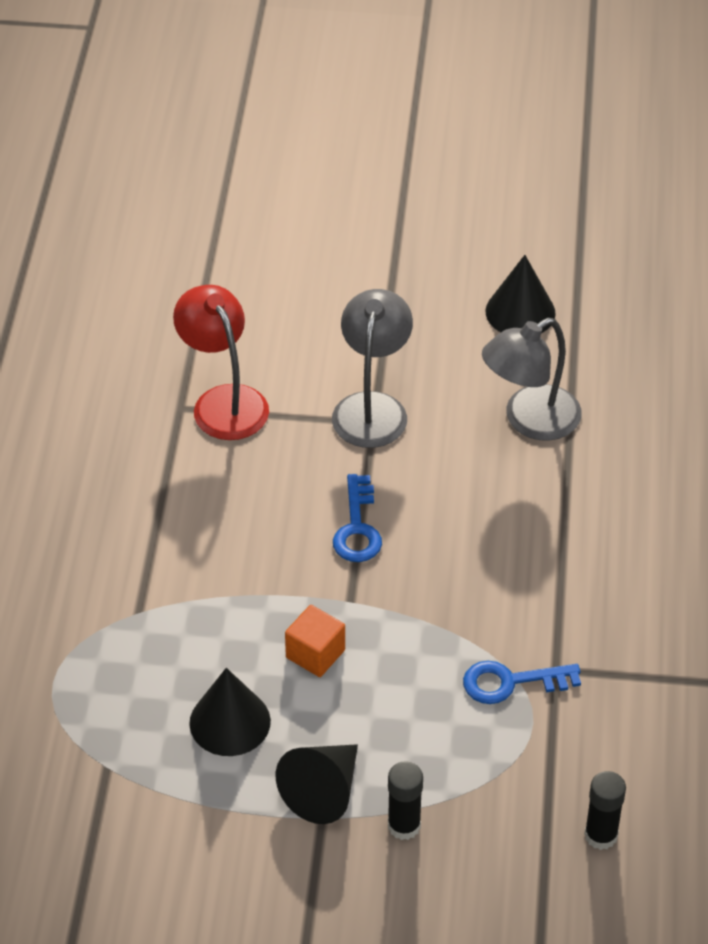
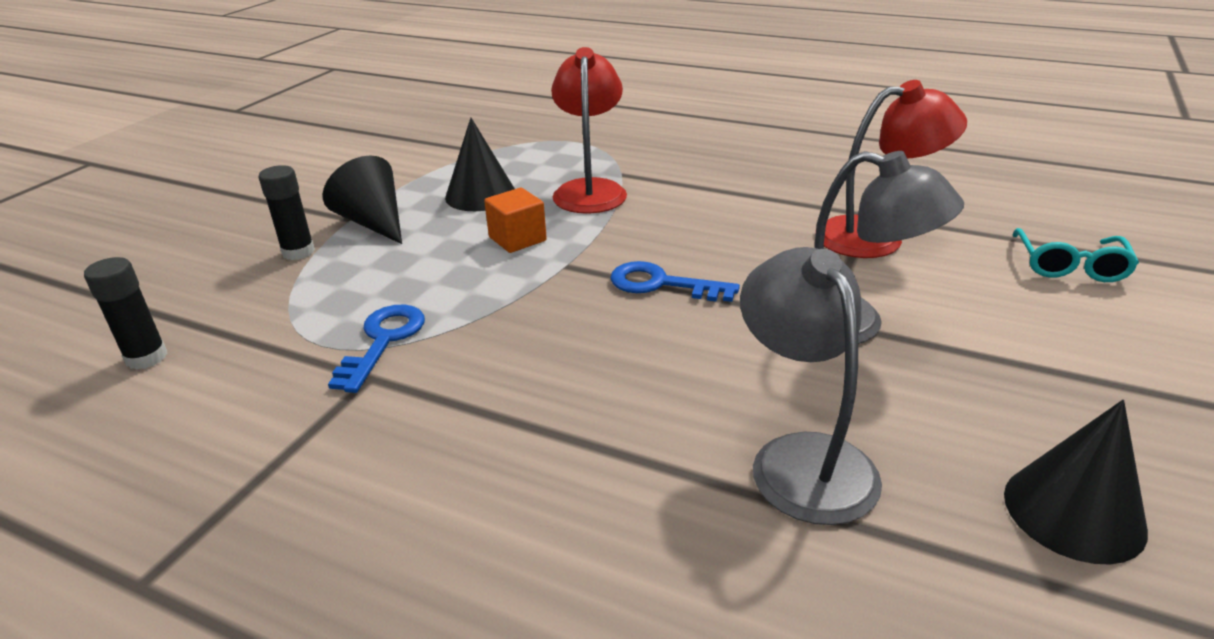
camera: 110 degrees right, 15 degrees down
(188, 628) = (590, 190): none -> red lamp
(239, 290) = (1070, 266): none -> turquoise glasses

